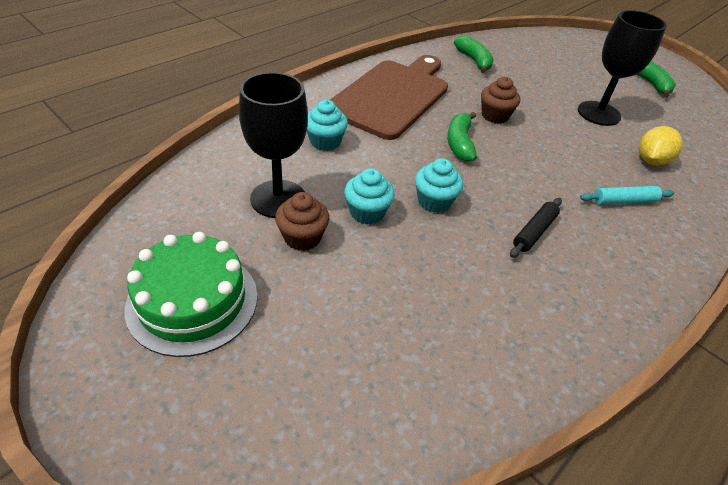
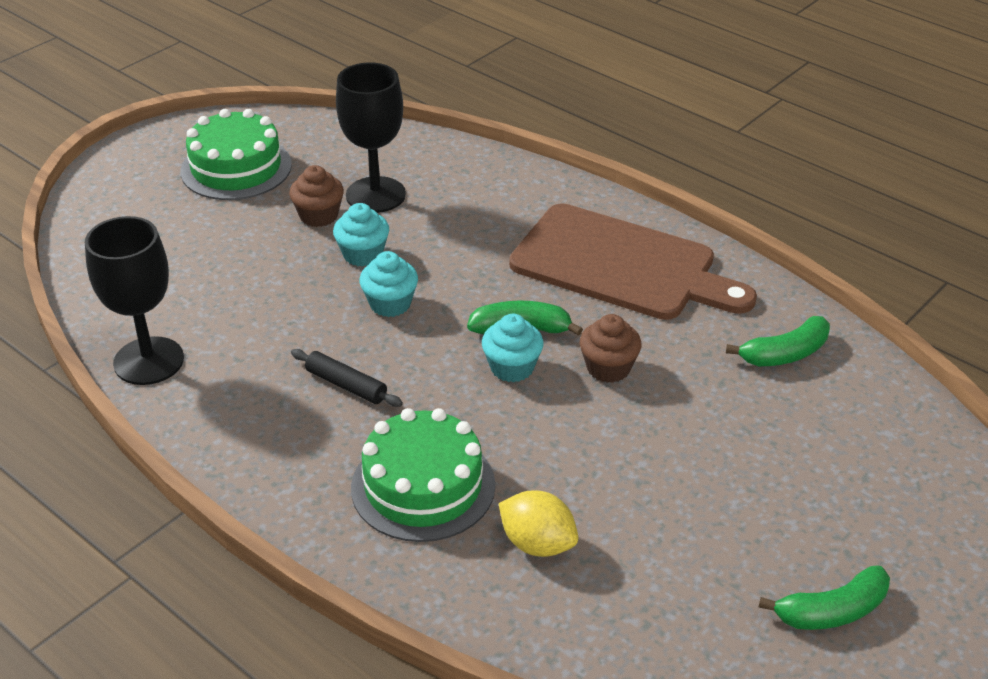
camera: 90 degrees right, 5 degrees down
(325, 142) = (488, 216): turquoise cupcake -> turquoise cupcake (512, 367)
(598, 113) = (668, 500): black goblet -> black goblet (149, 361)
(624, 201) = (423, 486): turquoise rolling pin -> green cake

